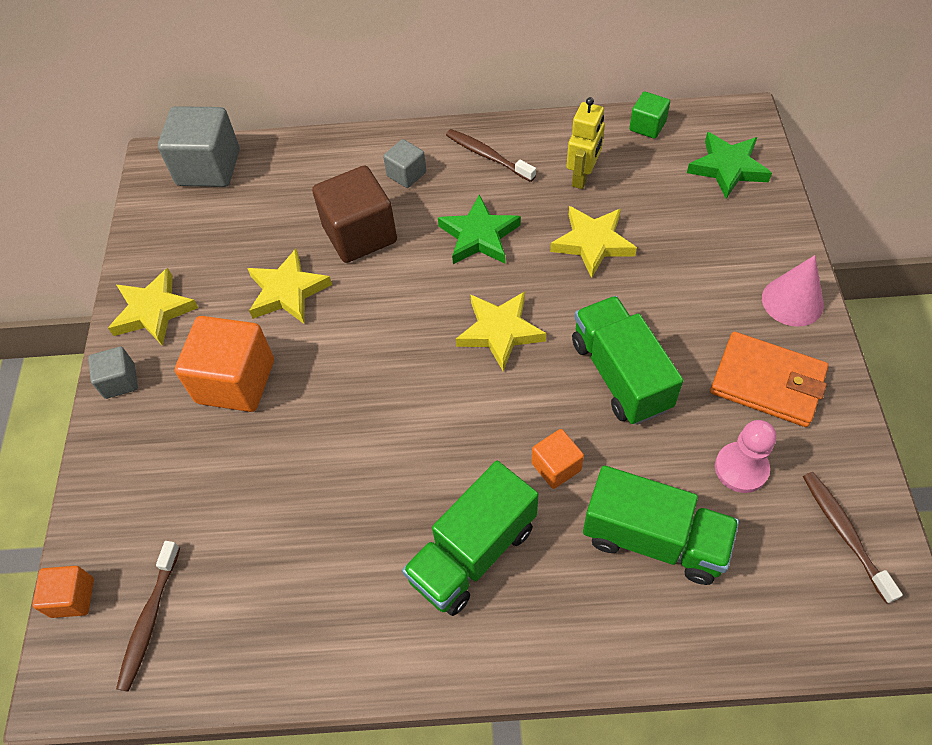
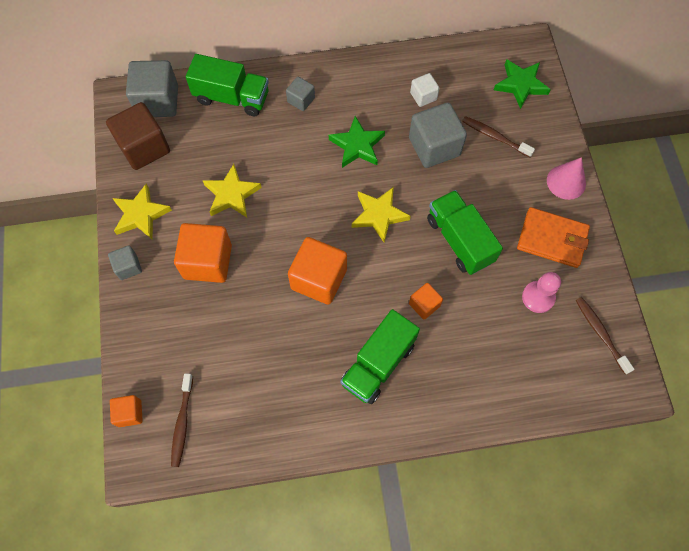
camera: 10 degrees left, 10 degrees up
(360, 234) = (275, 148): brown cube -> brown cube (144, 147)
(397, 417) = (319, 279): none -> orange cube
(488, 156) = (356, 83): brown toothbrush -> brown toothbrush (495, 137)
(582, 177) = (423, 96): yellow robot -> white cube
(592, 243) = (434, 147): yellow star -> grey cube
(647, 126) = (464, 54): green cube -> none
(654, 539) = (487, 346): green truck -> green truck (232, 97)

